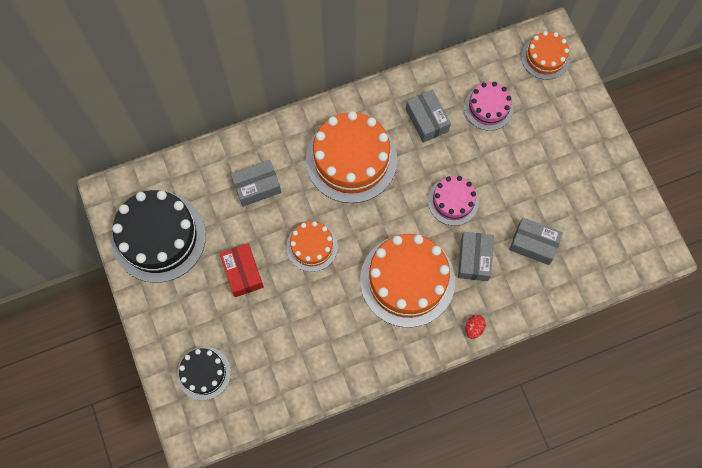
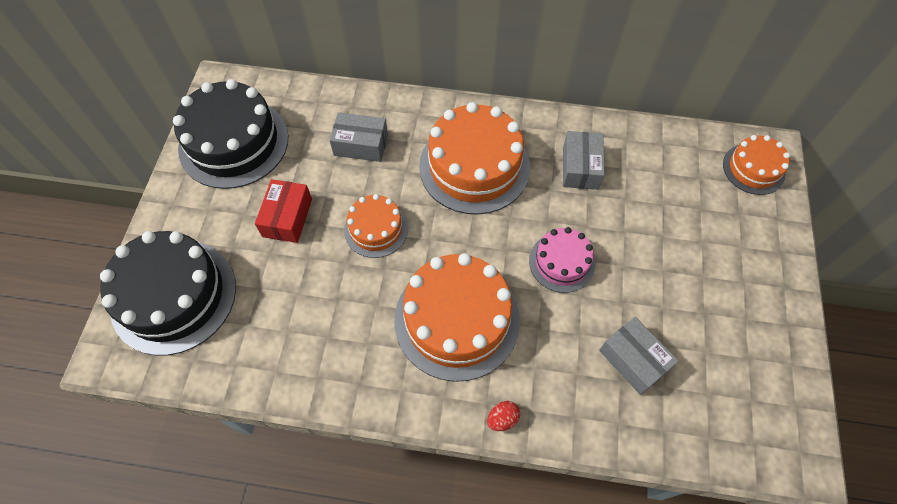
camera: 30 degrees right, 10 degrees down
(204, 373) = (173, 296): black cake -> black cake, size x1.83
(474, 259) = (549, 338): grey box -> none
(488, 107) = (658, 187): pink cake -> none

